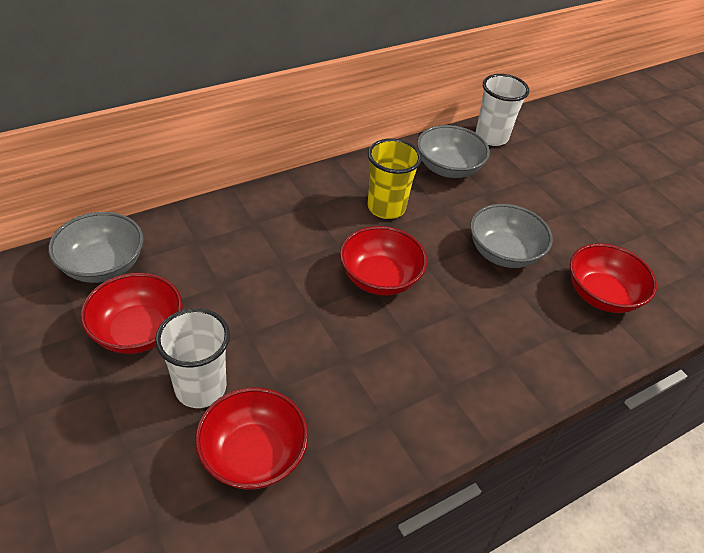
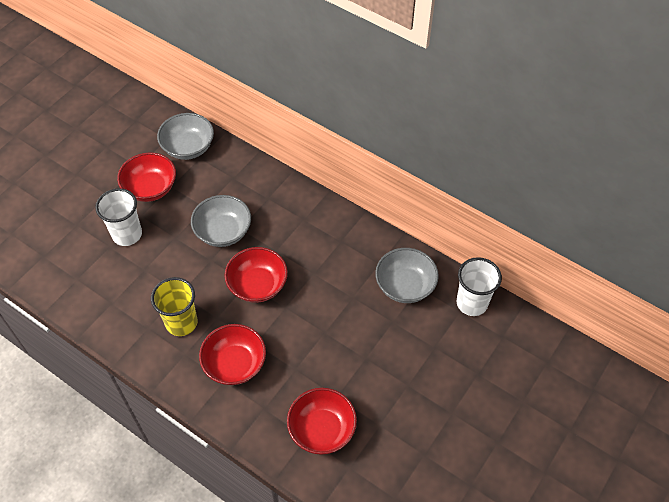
camera: 70 degrees right, 10 degrees up
(253, 454) = (97, 277): red bowl -> red bowl (235, 364)
(386, 208) = (330, 263): yellow cup -> yellow cup (181, 323)
(503, 253) = (328, 351): grey bowl -> grey bowl (223, 232)

